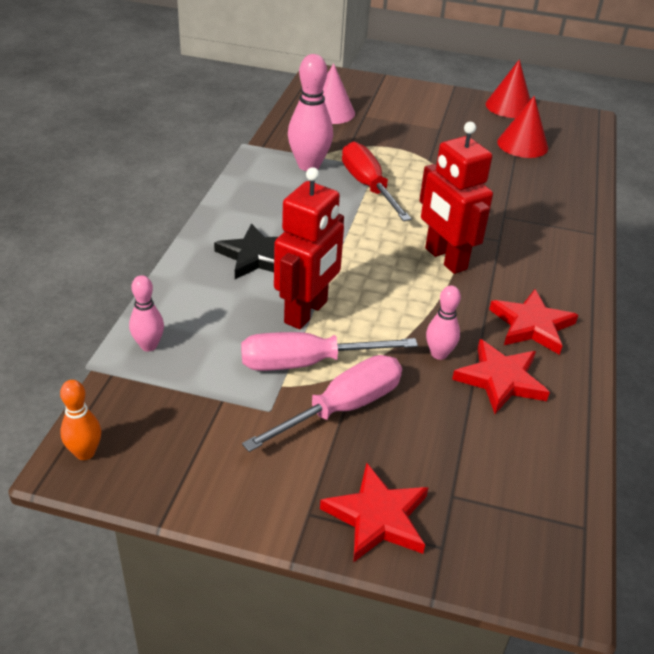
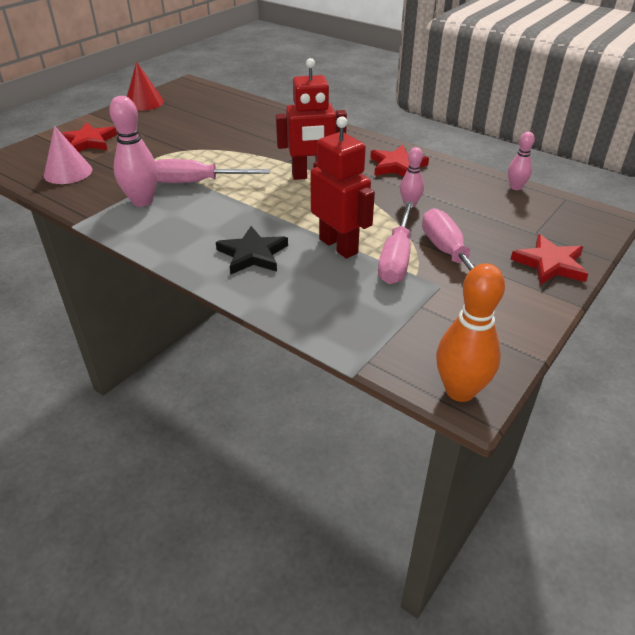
camera: 65 degrees left, 0 degrees up
(85, 453) = (460, 391): orange bowling pin -> orange bowling pin, size x1.76
(149, 345) = (340, 333): pink bowling pin -> pink bowling pin (515, 187)
(368, 186) = (197, 182): red screwdriver -> pink screwdriver
(500, 380) = (443, 190): red star -> red star (89, 142)
(522, 144) = (198, 112): red cone -> none

